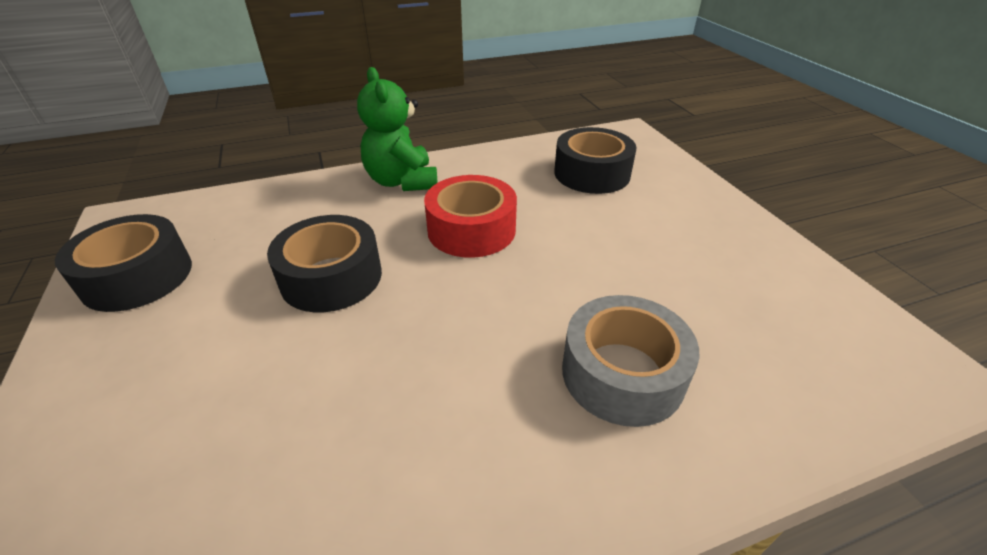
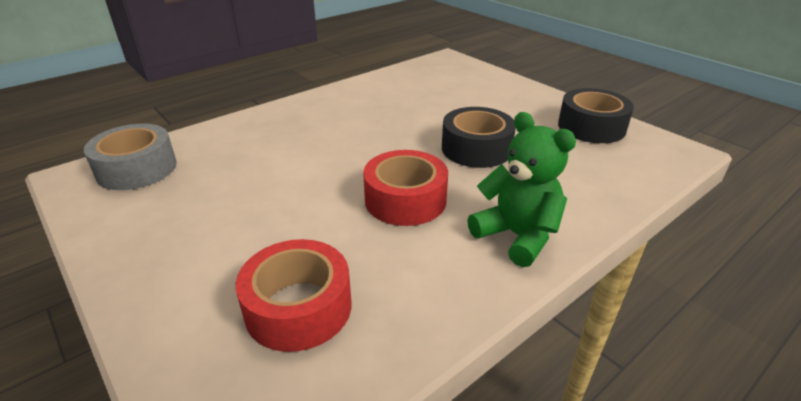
camera: 160 degrees right, 5 degrees down
(592, 173) = (298, 307): black tape -> red tape
(622, 373) = (272, 141): grey tape -> grey tape (137, 169)

